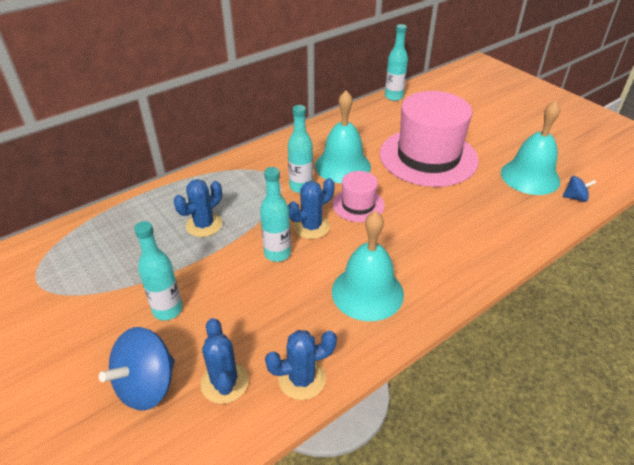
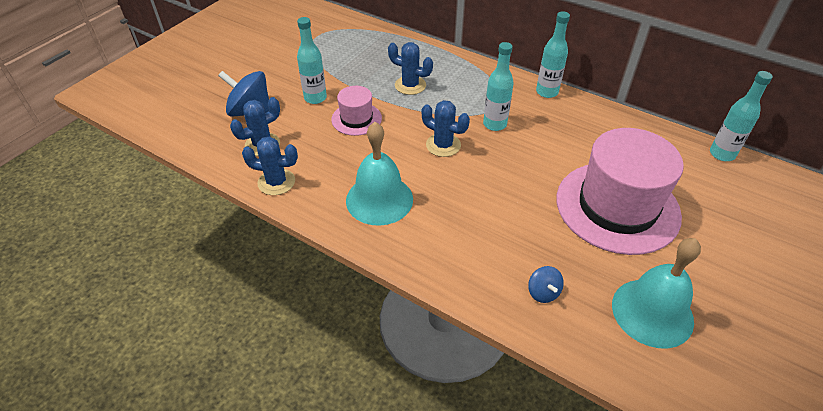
camera: 70 degrees right, 5 degrees up
(277, 253) = (398, 134): turquoise bottle -> turquoise bottle (547, 92)
(302, 379) = (276, 182): blue cactus -> blue cactus turned 45 degrees counterclockwise
(343, 166) = (548, 143): turquoise bell -> none
(358, 205) = (493, 168): pink hat -> pink hat (356, 119)
(575, 198) = (641, 367): blue spinning top -> blue spinning top (543, 292)

